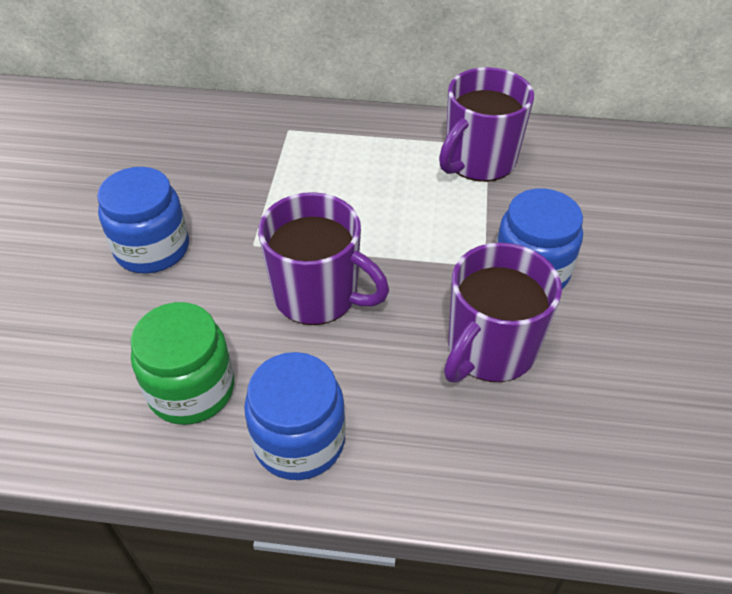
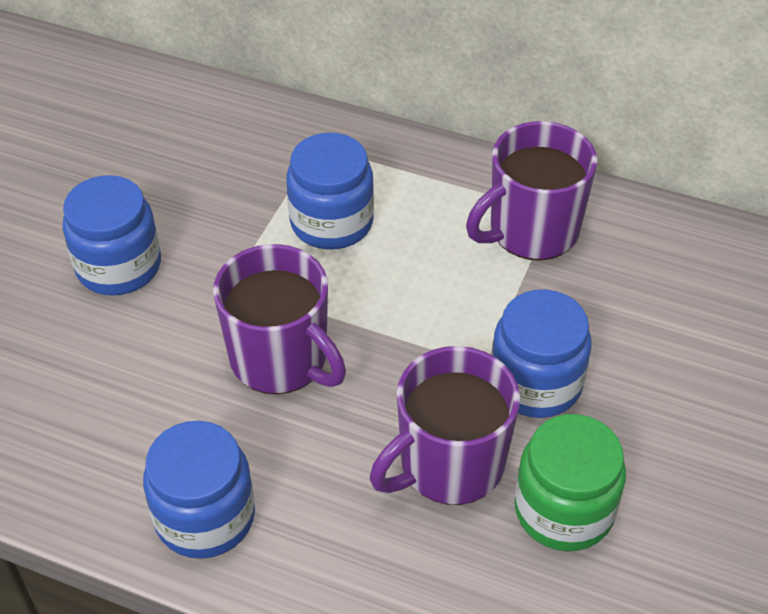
camera: 15 degrees right, 0 degrees up
(191, 389) = (112, 435): green jar -> green jar (564, 510)
(320, 182) = (331, 222): none -> blue jar

